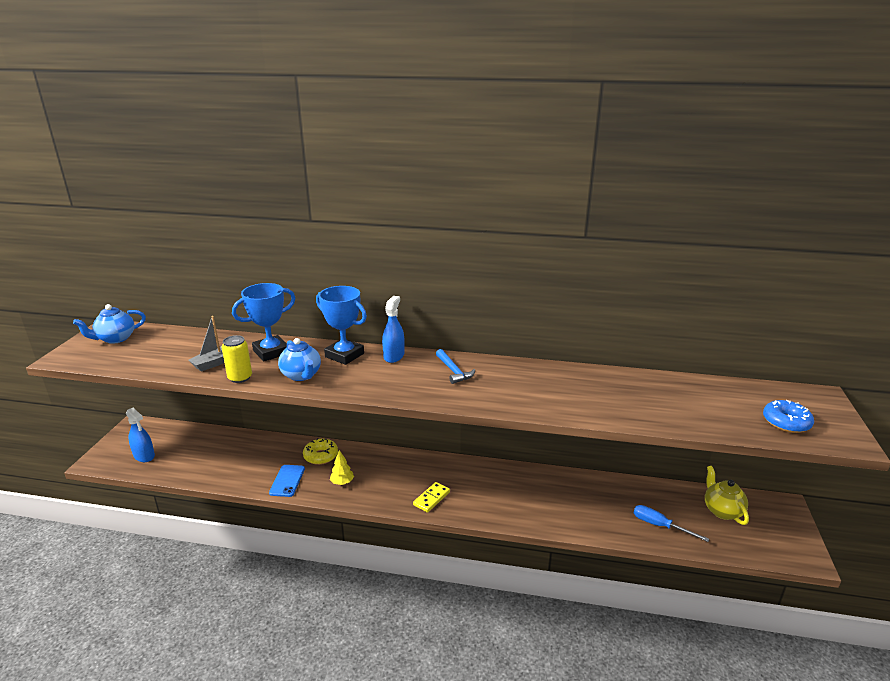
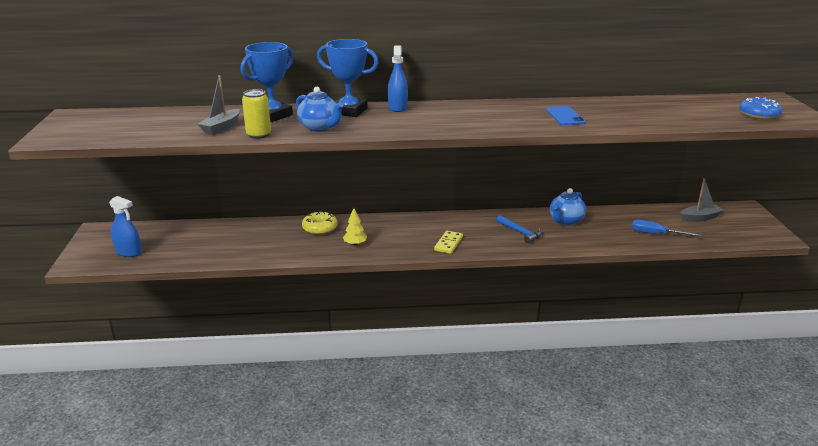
camera: 15 degrees left, 0 degrees up
(115, 339) = (90, 121): blue teapot -> blue teapot (565, 221)
(287, 481) = (299, 250): blue phone -> blue phone (565, 116)
(453, 371) = (463, 111): blue hammer -> blue hammer (520, 233)
(722, 510) = (700, 218): yellow teapot -> grey boat

